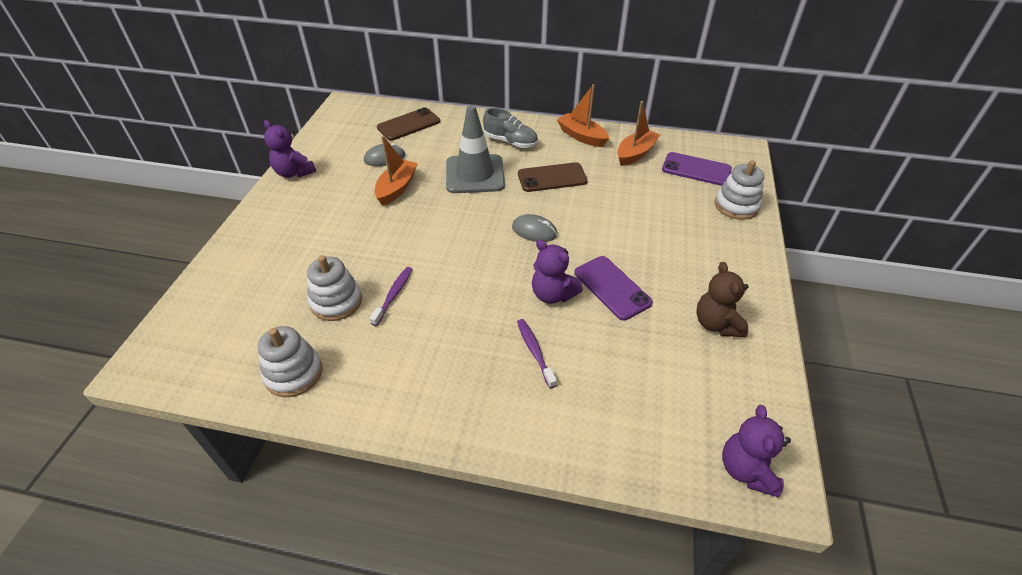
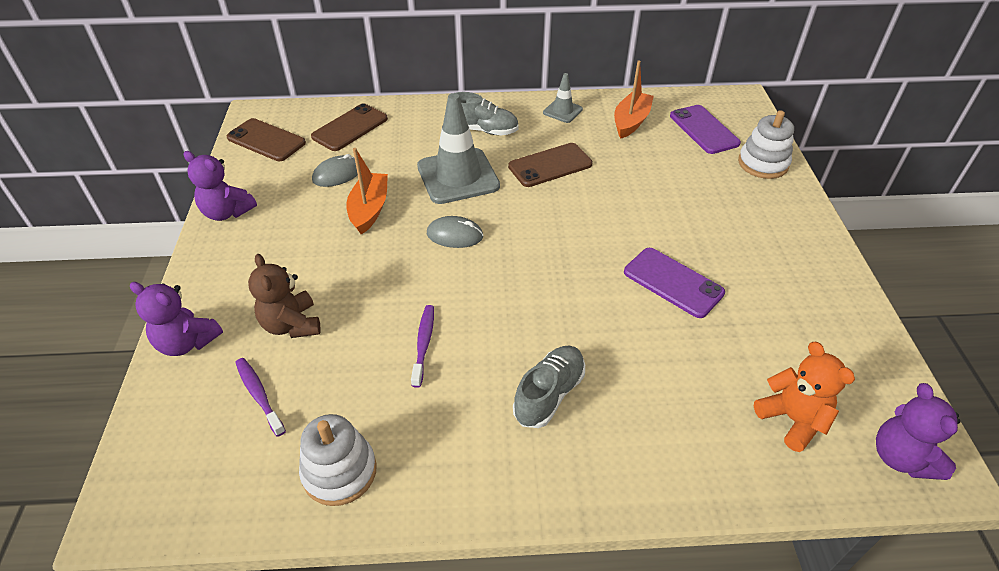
camera: 15 degrees left, 0 degrees up
(336, 302) = (355, 367): white stacking toy -> none
(343, 125) = (266, 140): none -> brown phone
(472, 353) = (549, 394): none -> grey shoe
(534, 231) = (557, 232): grey mouse -> grey mouse (455, 235)
(535, 351) = (620, 376): purple toothbrush -> purple toothbrush (259, 395)
(552, 294) = (611, 304): purple teddy bear -> purple teddy bear (187, 342)
(582, 136) = (562, 111): orange boat -> grey traffic cone
(663, 417) = (792, 419): none -> orange teddy bear
(696, 169) = (703, 130): purple phone -> purple phone turned 60 degrees clockwise
(716, 324) = (800, 301): brown teddy bear -> brown teddy bear (292, 324)

